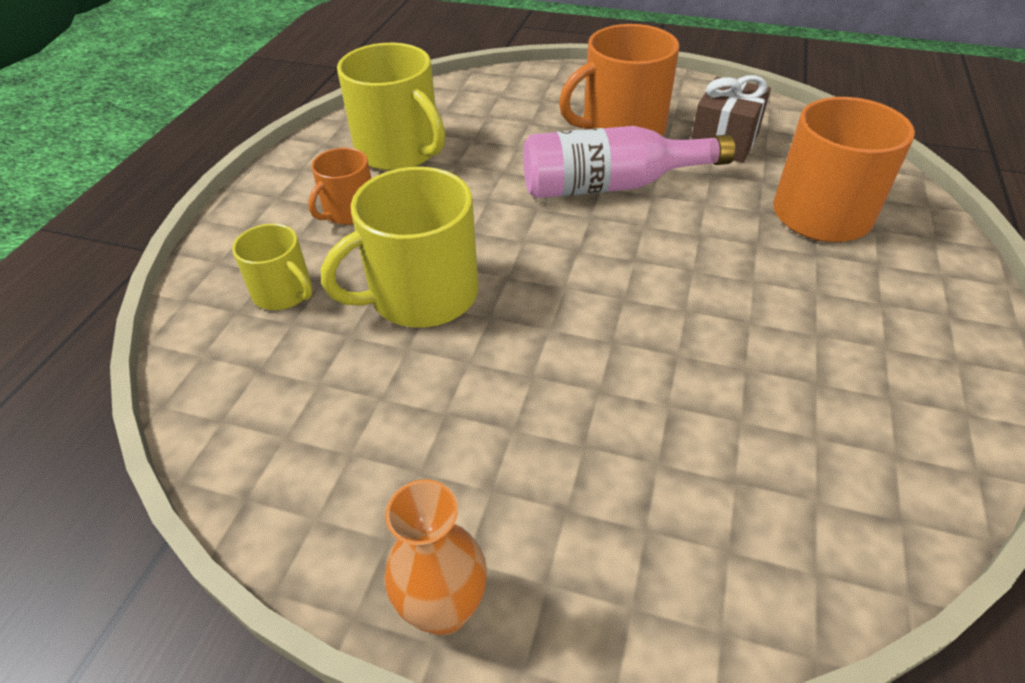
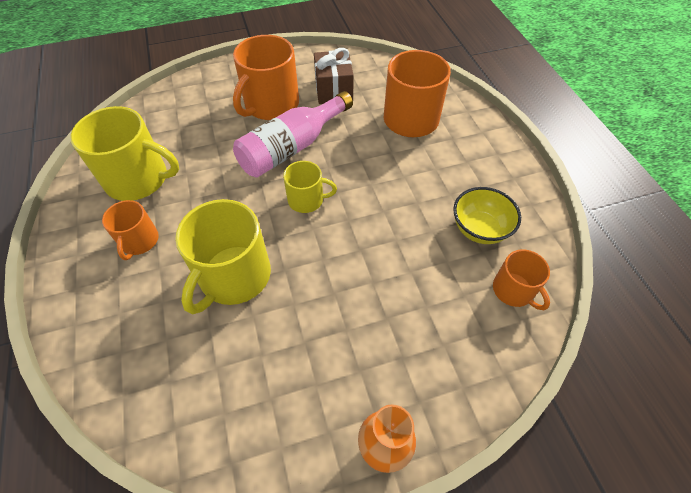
camera: 35 degrees left, 10 degrees up
(283, 292) = (142, 322): yellow mug -> yellow mug (306, 200)
(834, 404) = (479, 229): none -> yellow bowl
(834, 520) = (513, 290): none -> orange mug

